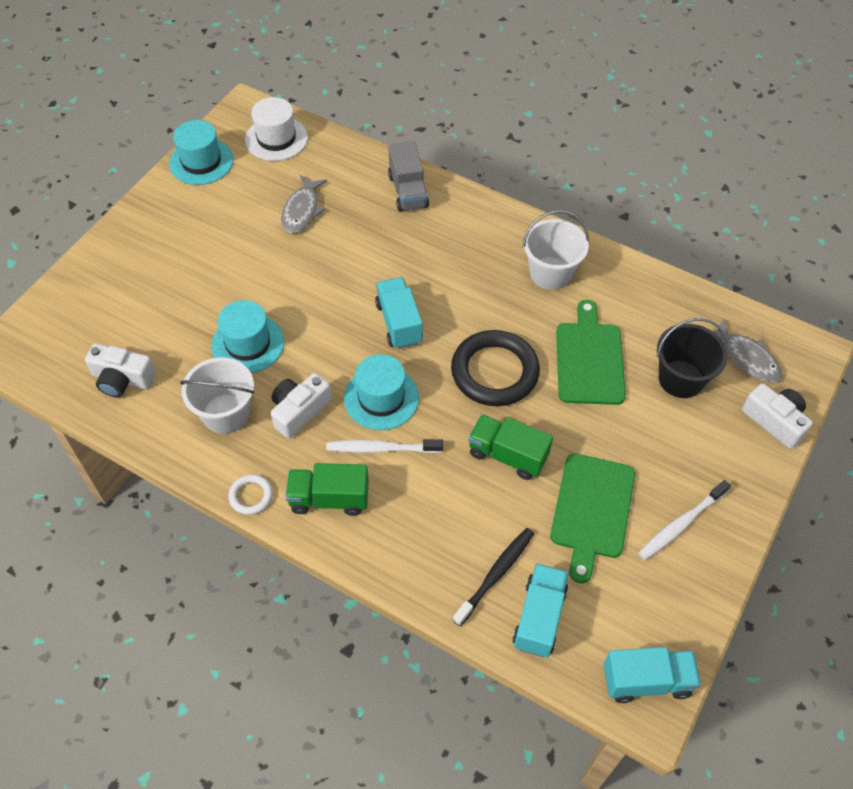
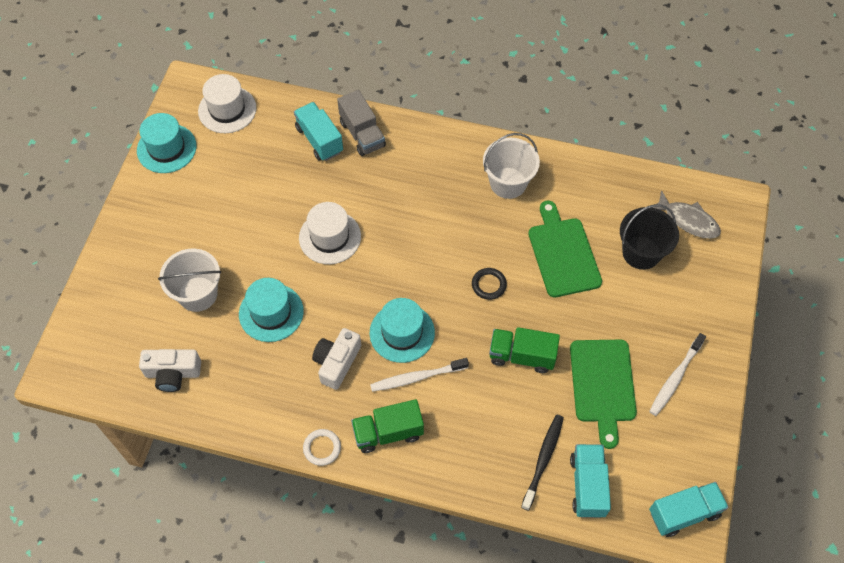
camera: 15 degrees left, 5 degrees up
(226, 413) = (275, 381): white bucket -> white bucket (198, 294)
(302, 210) = (275, 175): grey fish -> none
(337, 283) = (330, 237): none -> white hat
(399, 323) = (394, 261): turquoise truck -> turquoise truck (319, 140)
(494, 372) = (489, 285): black ring -> black ring, size x0.46
(774, 421) = (724, 270): white camera -> none

